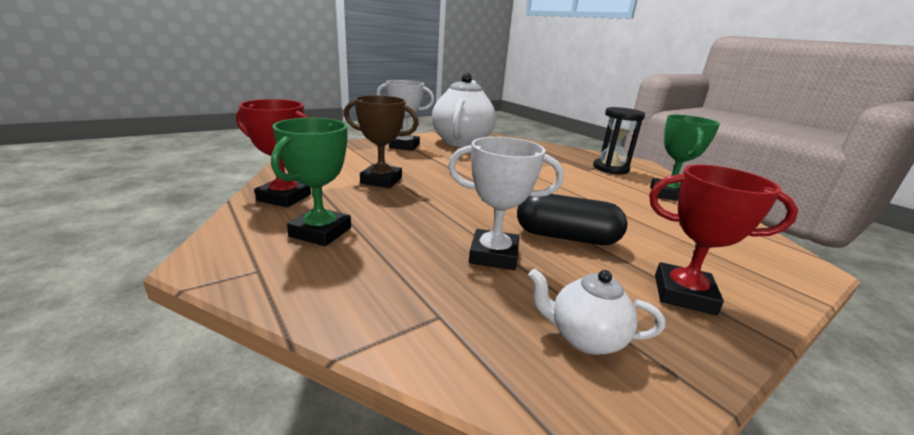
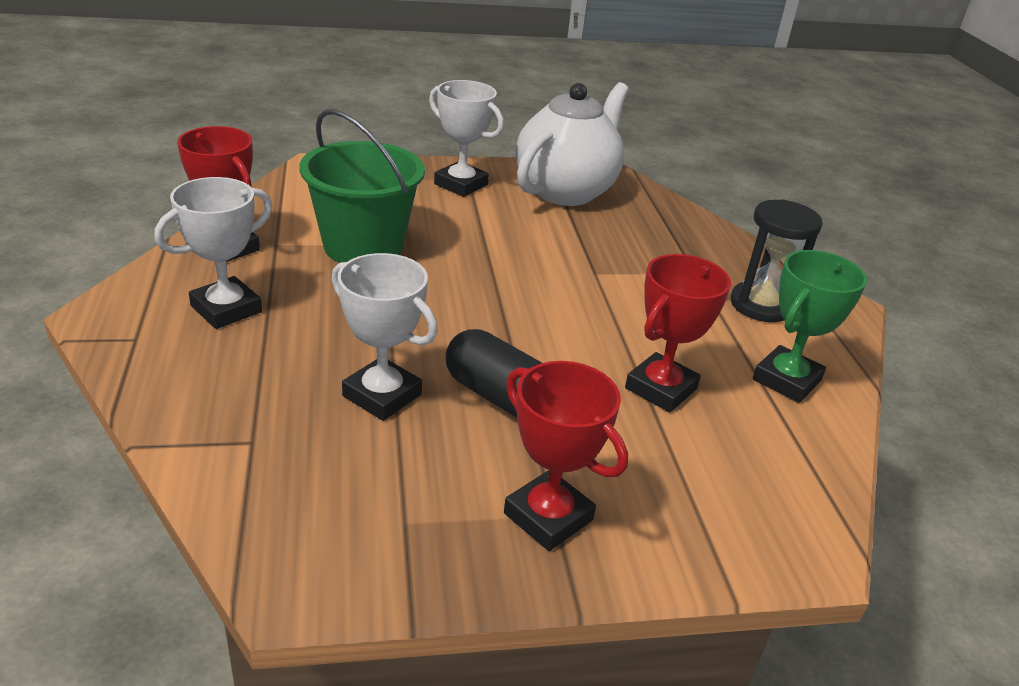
camera: 25 degrees right, 10 degrees up
(321, 232) = (226, 309): green trophy -> white trophy
(381, 180) = (363, 246): brown trophy -> green bucket
(584, 338) = (364, 513): white teapot -> none
(627, 211) = (661, 388): none -> red trophy

